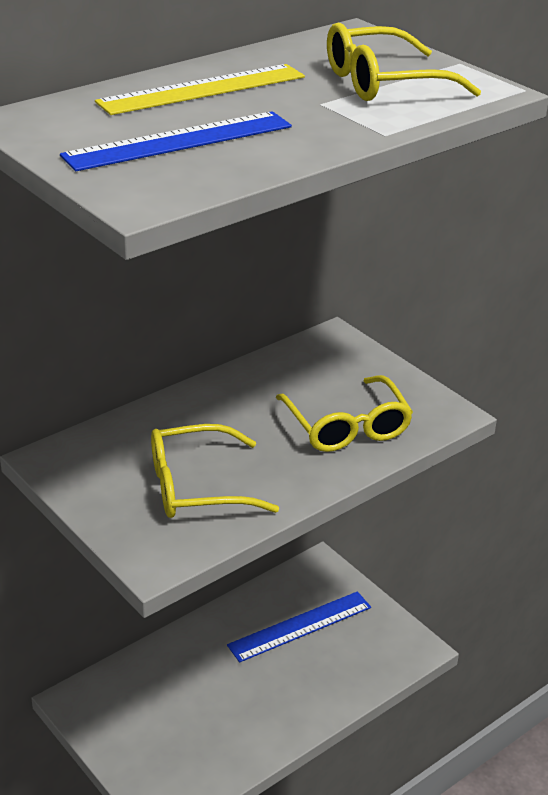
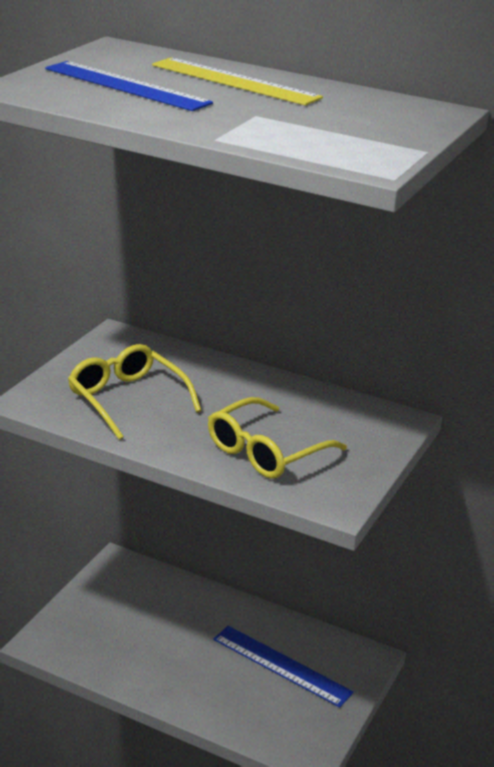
camera: 65 degrees right, 5 degrees down
(385, 83) = (333, 130): yellow glasses -> none

